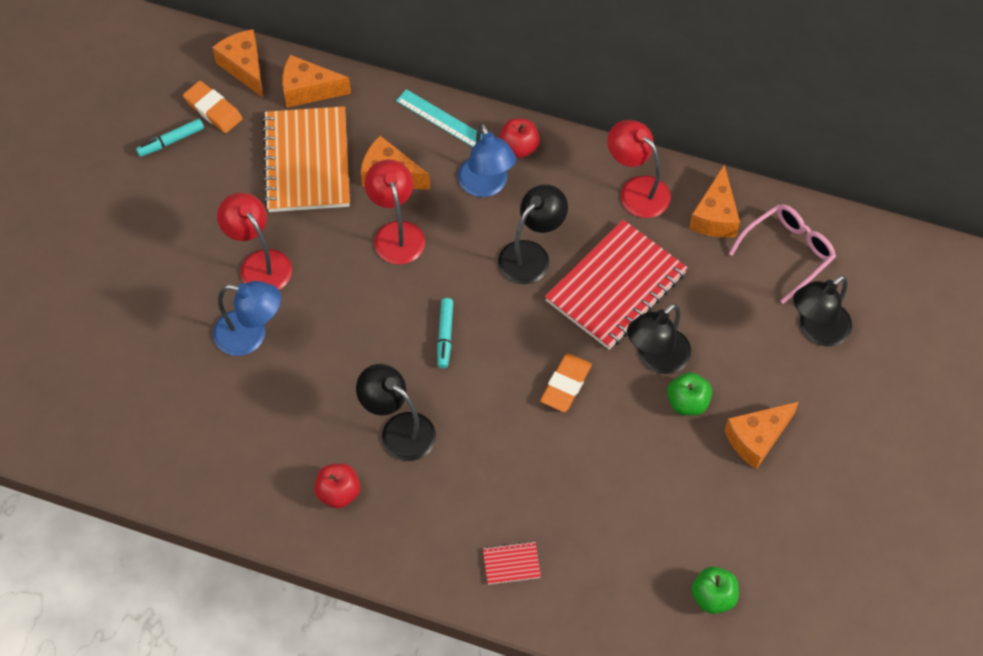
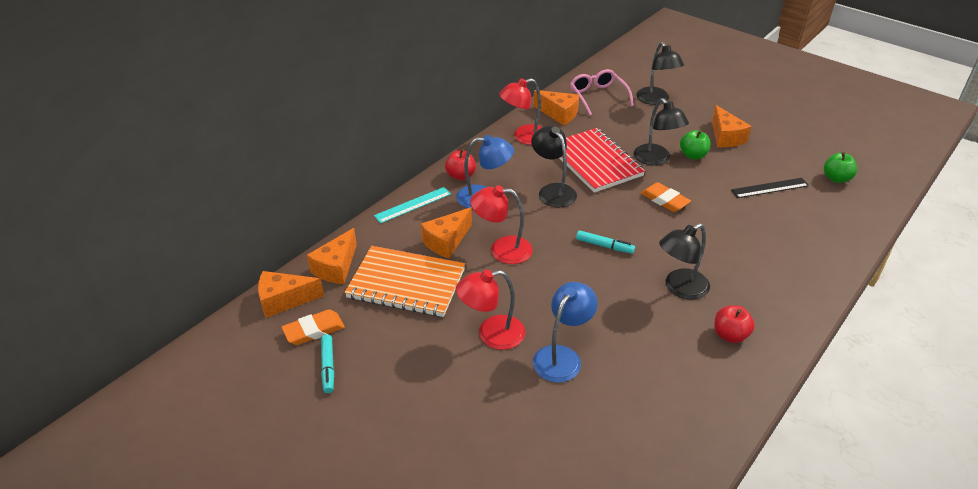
camera: 70 degrees left, 20 degrees down
(511, 564) = (804, 257): red notebook -> none
(650, 510) = (769, 188): none -> black ruler

